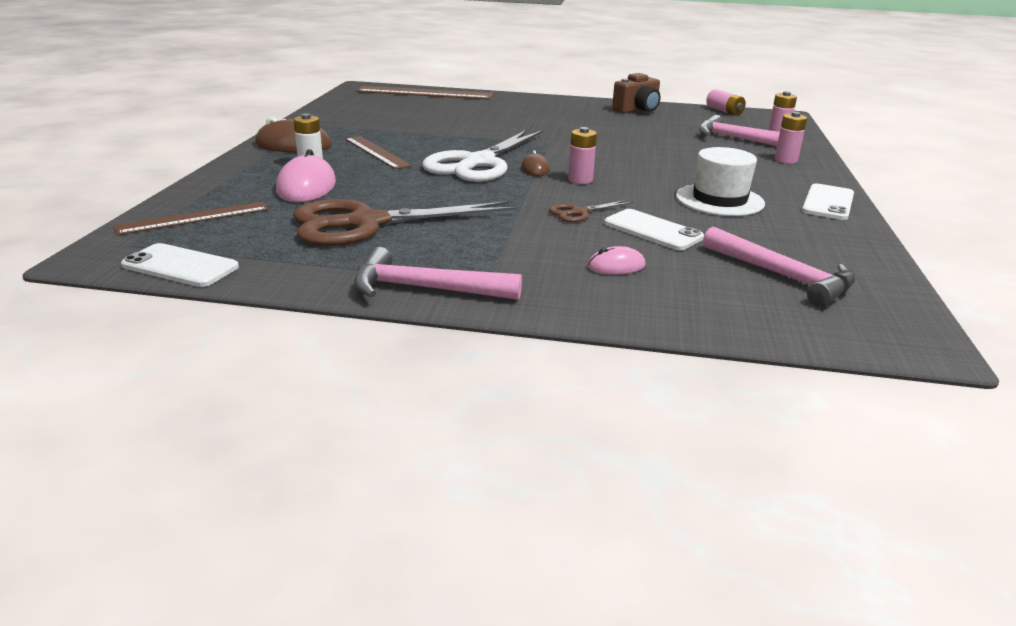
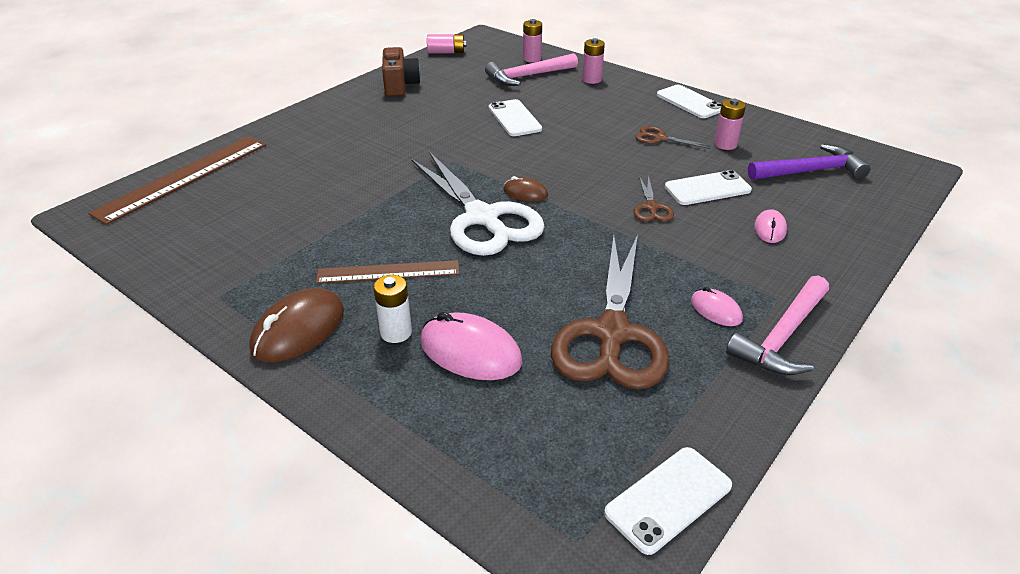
camera: 60 degrees left, 10 degrees up
(193, 218) = (519, 467): brown ruler -> none
(439, 256) = (716, 310): none -> pink mouse
(580, 180) = (572, 180): pink battery -> pink battery (725, 144)
(652, 147) = (514, 118): none -> white phone
(719, 200) = (660, 138): white hat -> brown scissors
(783, 276) = (810, 171): pink hammer -> purple hammer

